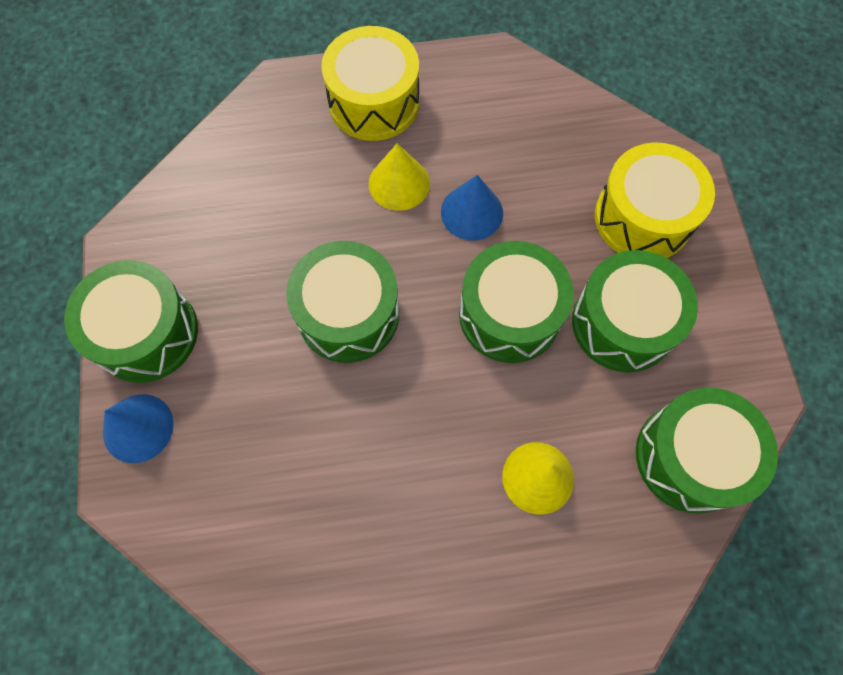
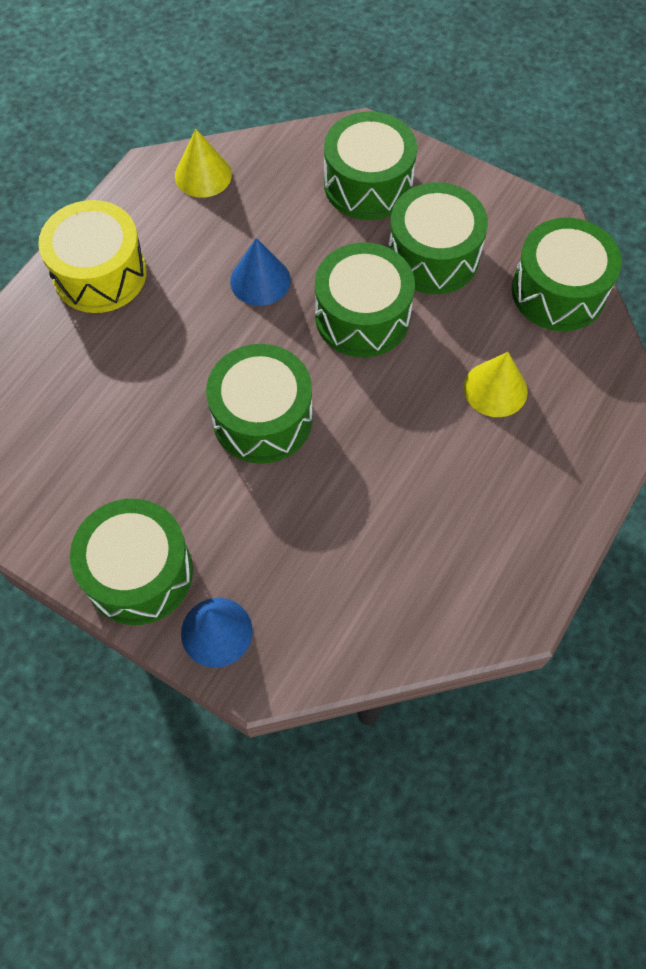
camera: 50 degrees left, 5 degrees down
(399, 183) = (188, 308): yellow cone -> yellow cone (203, 175)
(643, 217) = (368, 184): yellow drum -> green drum

